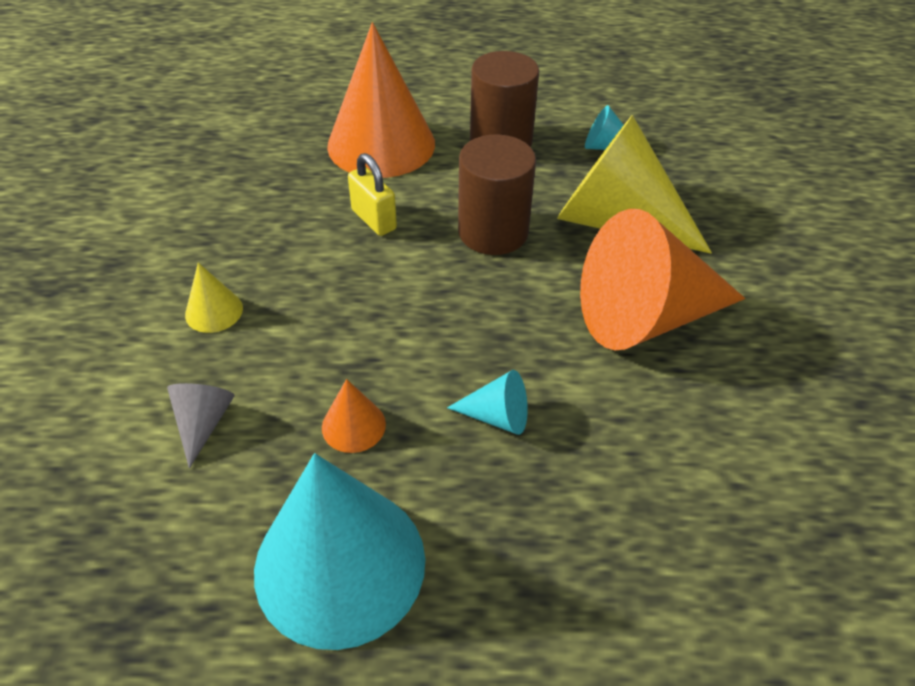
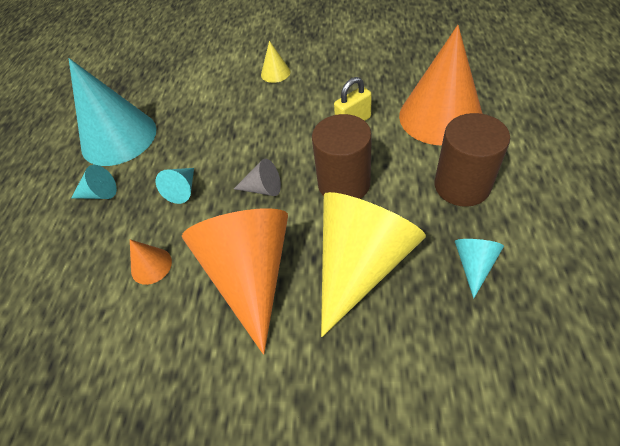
camera: 100 degrees right, 5 degrees up
(203, 423) = (204, 84): grey cone -> grey cone (263, 188)
(353, 425) = (191, 133): orange cone -> orange cone (151, 266)
(502, 558) = (99, 194): none -> turquoise cone

